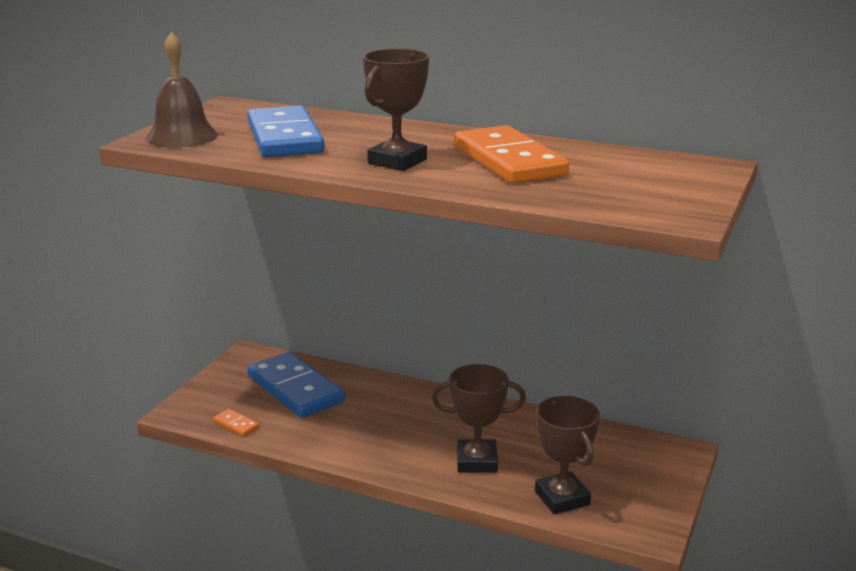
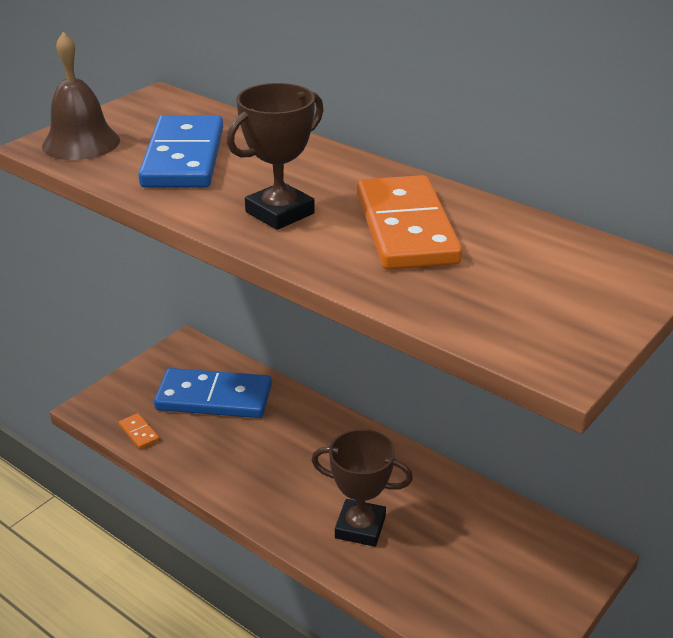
camera: 15 degrees right, 10 degrees up
(295, 389) = (214, 398): blue domino -> blue domino turned 60 degrees counterclockwise
(562, 498) = (432, 596): brown trophy -> none

